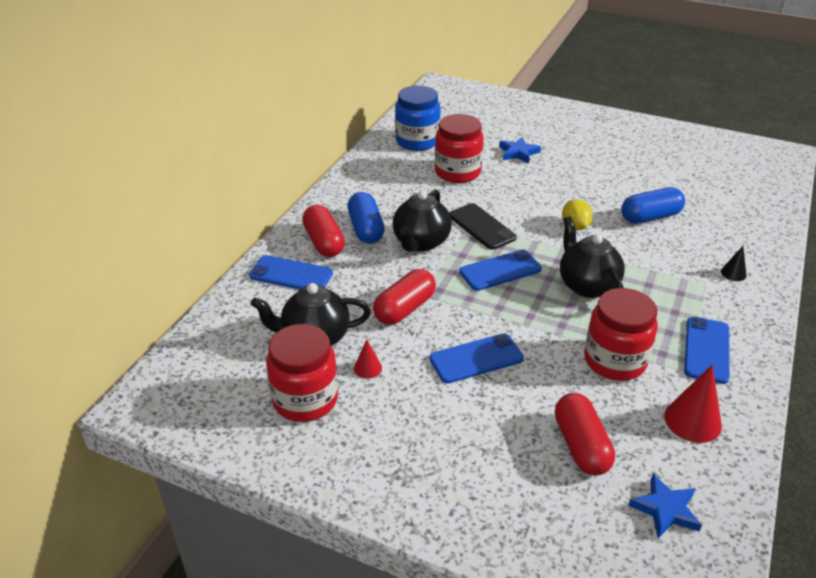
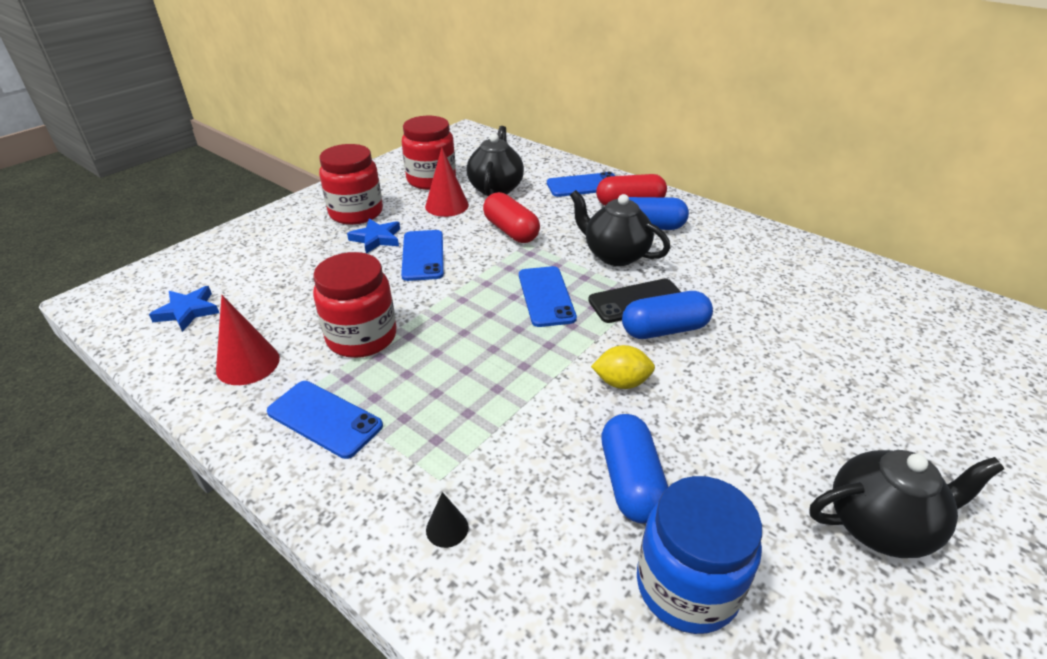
camera: 105 degrees right, 0 degrees up
(291, 274) = (584, 185): blue phone -> blue phone turned 45 degrees clockwise
(368, 368) = (447, 205): red cone -> red cone, size x1.85
(417, 141) = (860, 289): blue jar -> blue jar (687, 586)
(457, 172) = (773, 307): red jar -> red jar (356, 213)
(509, 213) = (664, 330): none -> blue capsule
(518, 153) = (842, 379): blue star -> blue star (376, 238)
(581, 445) = (285, 286): red capsule -> none
(587, 285) = (491, 355): black teapot -> black teapot (880, 525)

